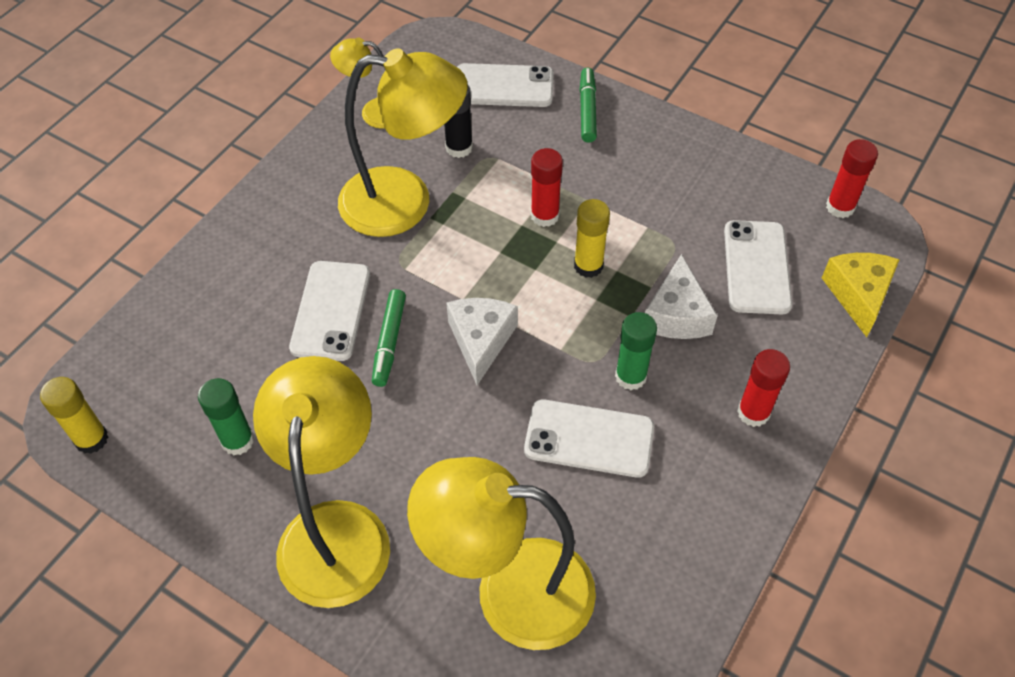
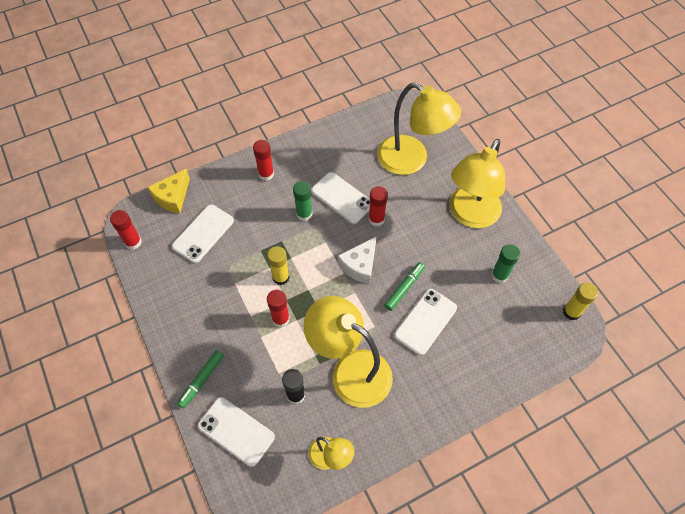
camera: 150 degrees left, 5 degrees up
(503, 431) = (376, 219): none -> red glue stick
(677, 315) = (260, 230): white cheese -> none

